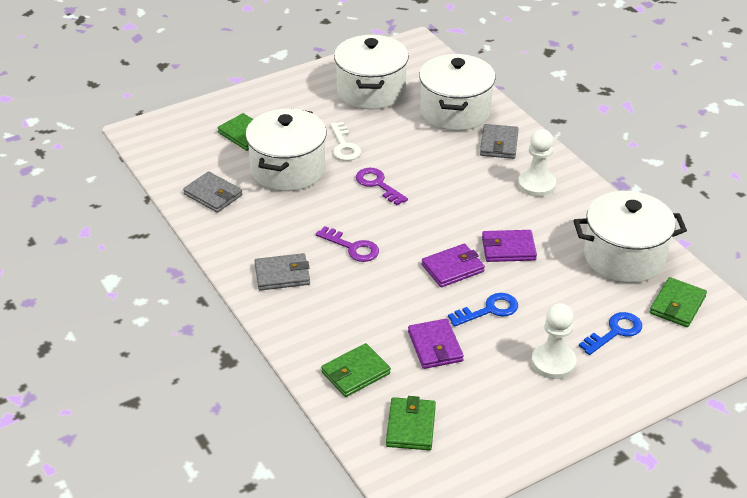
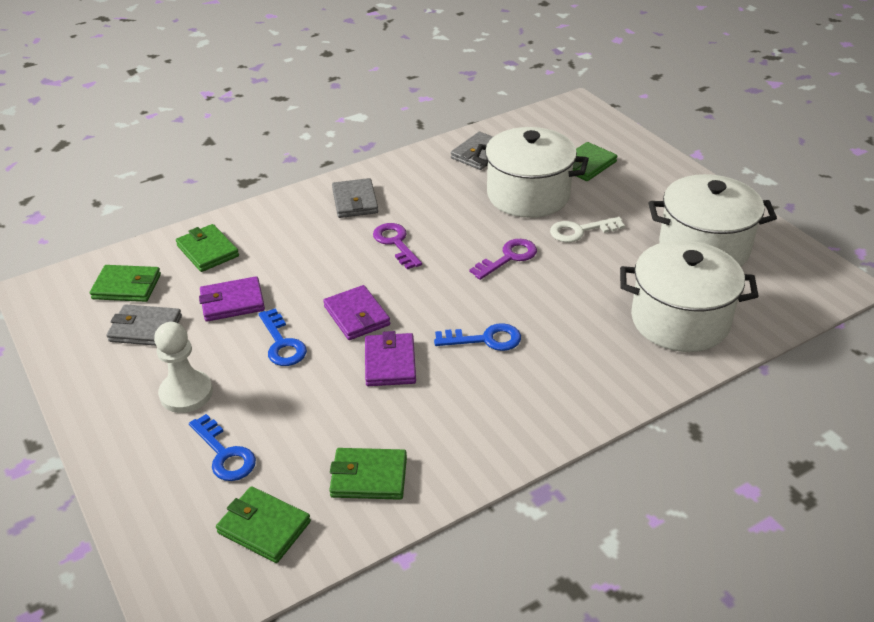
camera: 90 degrees right, 0 degrees up
(352, 247) = (395, 243): purple key -> purple key turned 120 degrees clockwise
(479, 200) = (485, 339): none -> blue key
(499, 144) = (612, 361): grey wallet -> grey wallet (145, 329)
(536, 185) = (524, 395): white pawn -> none
(624, 257) = (369, 477): white pot -> green wallet

